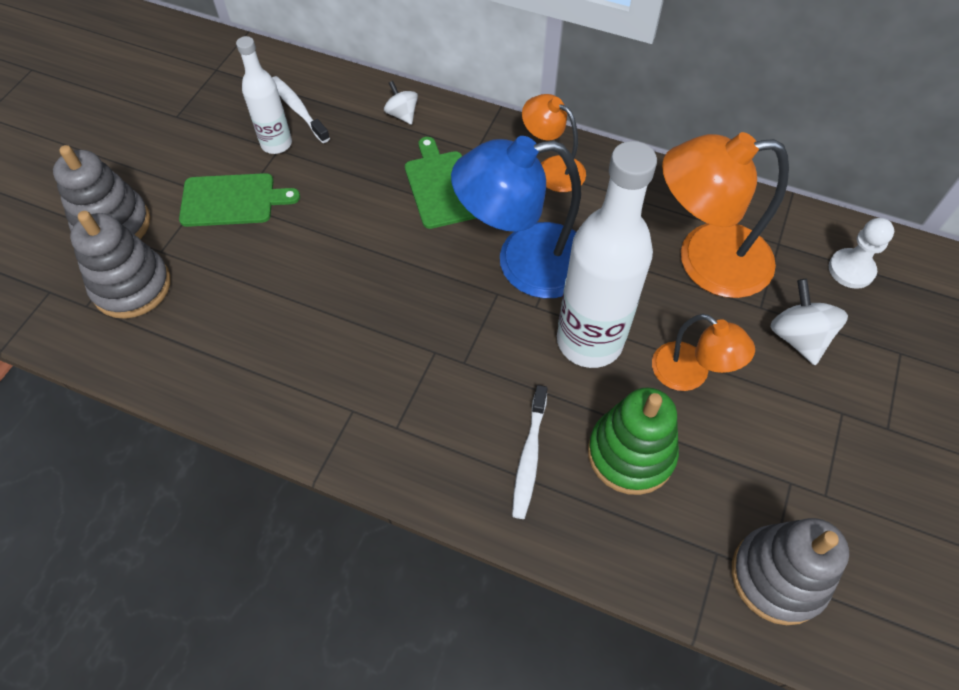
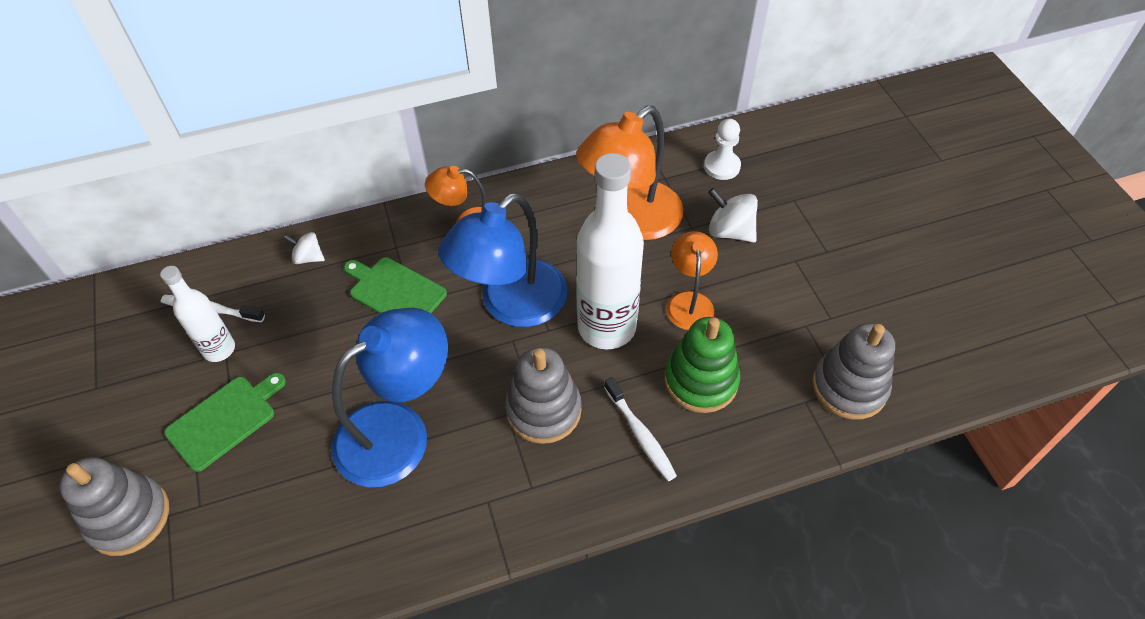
camera: 40 degrees left, 5 degrees down
(132, 286) = (202, 552): grey stacking toy -> grey stacking toy (543, 410)
(340, 301) = (398, 431): none -> blue lamp
(690, 374) = (689, 302): orange lamp -> orange lamp turned 90 degrees counterclockwise

